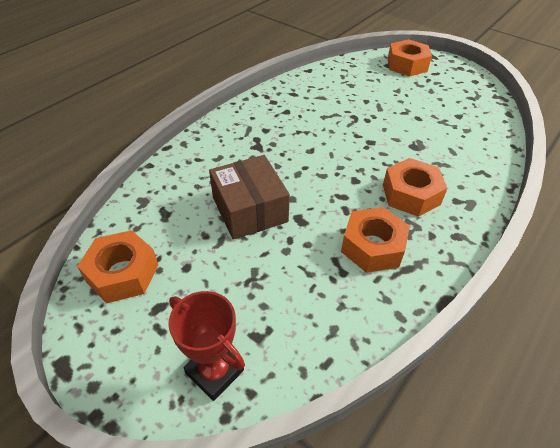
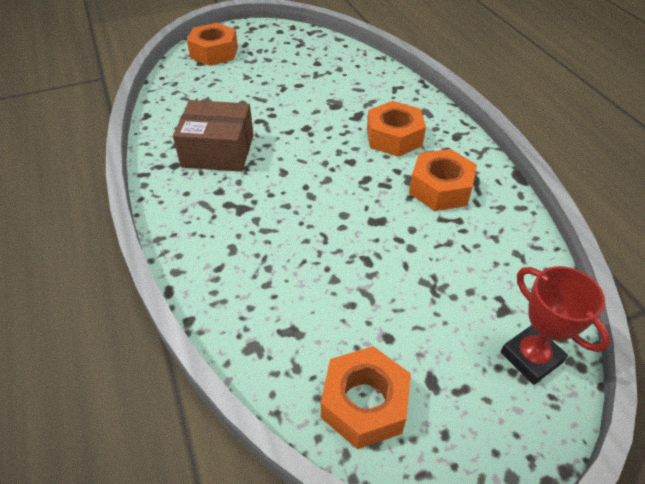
camera: 60 degrees left, 0 degrees up
(215, 371) = (531, 357): red trophy -> red trophy turned 75 degrees clockwise
(250, 209) = (337, 253): brown box -> brown box (218, 151)

